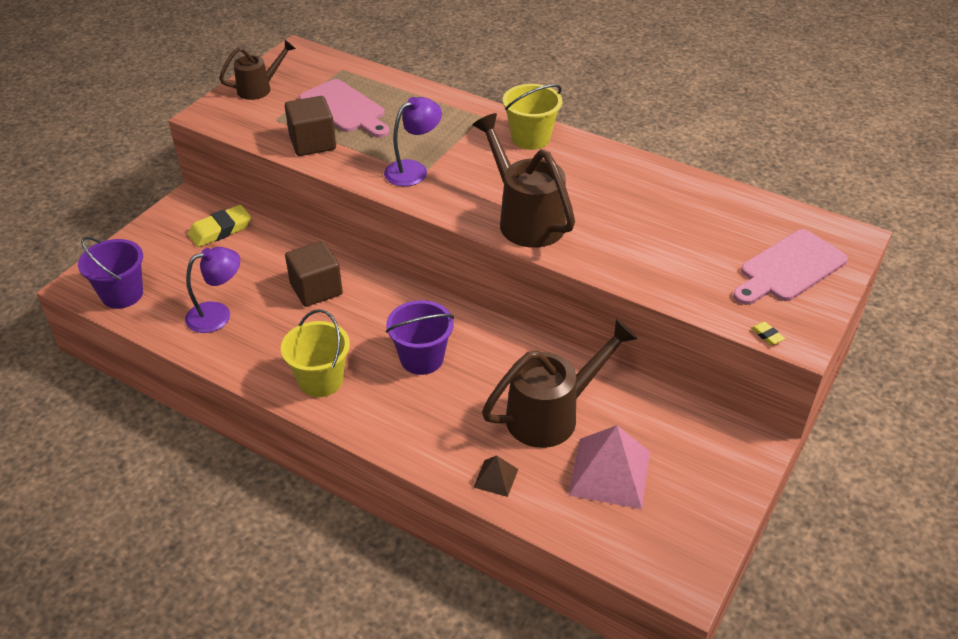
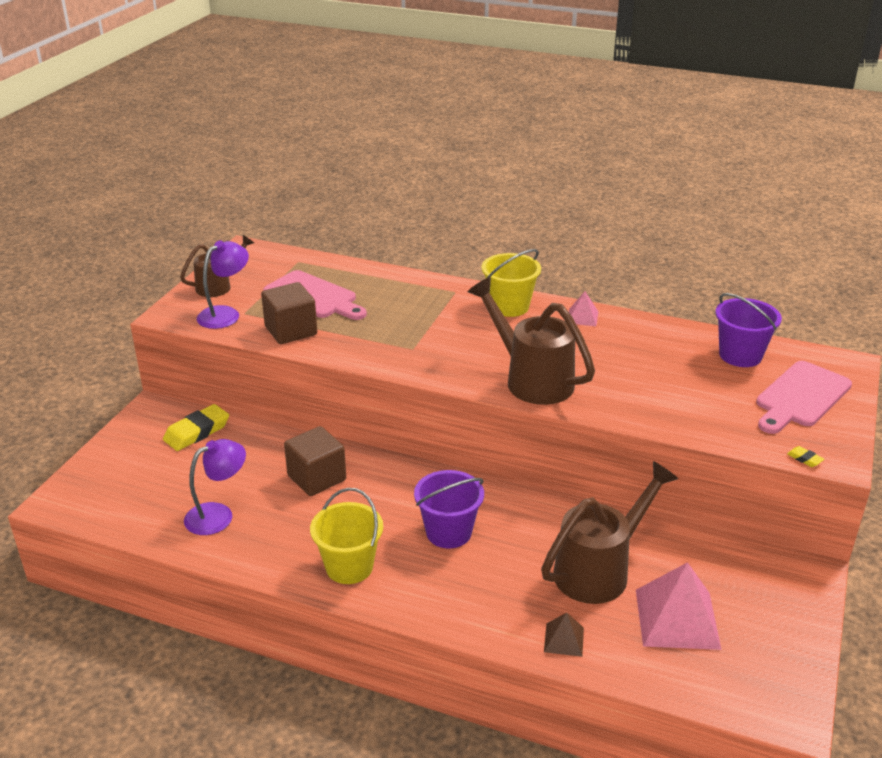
camera: 10 degrees left, 10 degrees down
(122, 294) = (106, 507): purple bucket -> purple bucket (740, 355)
(413, 170) = (403, 346): purple lamp -> purple lamp (225, 314)
(599, 157) = (582, 317): none -> pink pyramid

